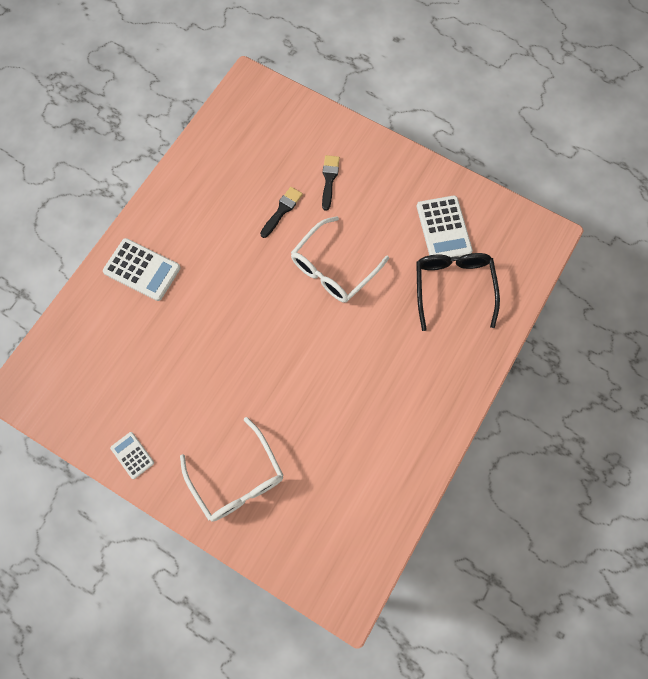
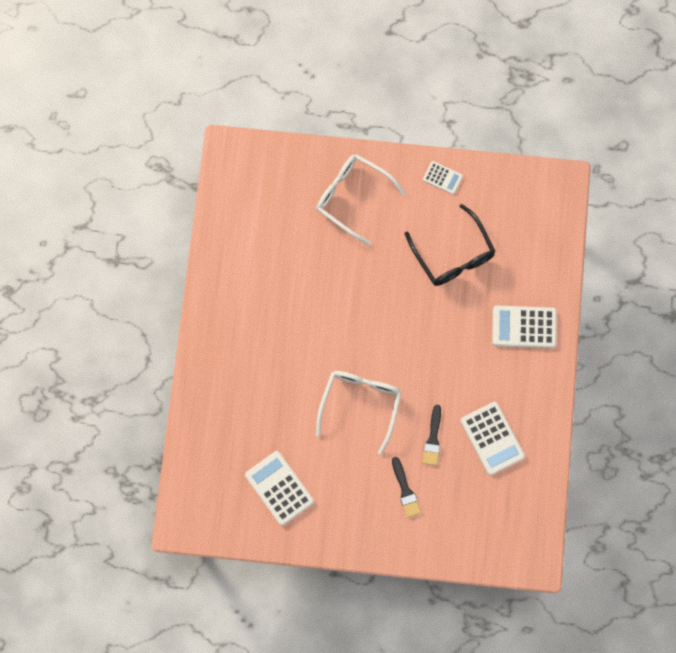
camera: 155 degrees right, 5 degrees up
(228, 188) = (492, 438): none -> white calculator
(453, 288) = (248, 434): black glasses -> black glasses (453, 254)

